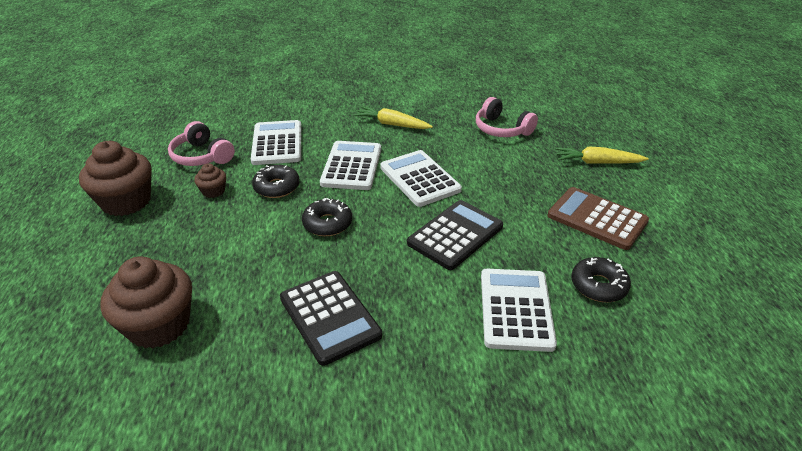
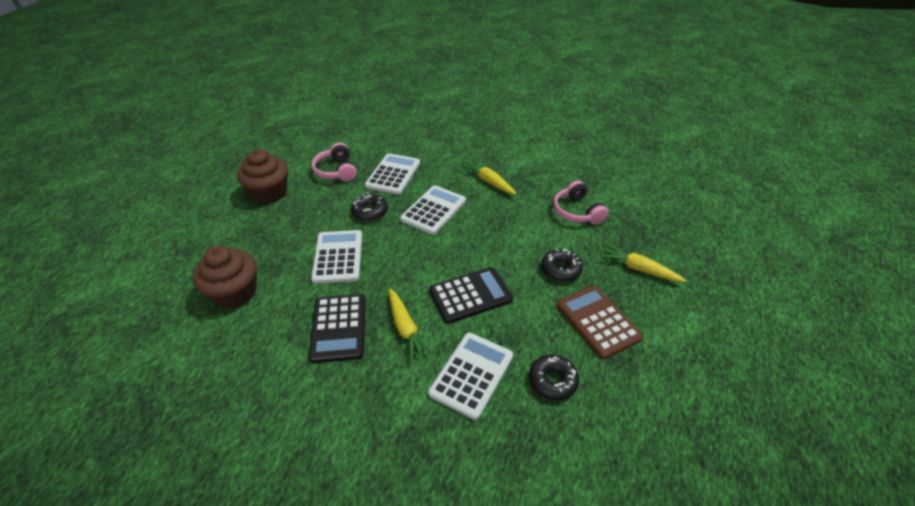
camera: 25 degrees right, 5 degrees up
(213, 191) = (326, 202): brown cupcake -> none
(327, 223) = (385, 253): black donut -> black donut (560, 270)
(409, 289) = (406, 328): none -> yellow carrot
(420, 179) = (477, 237): white calculator -> white calculator (338, 257)

